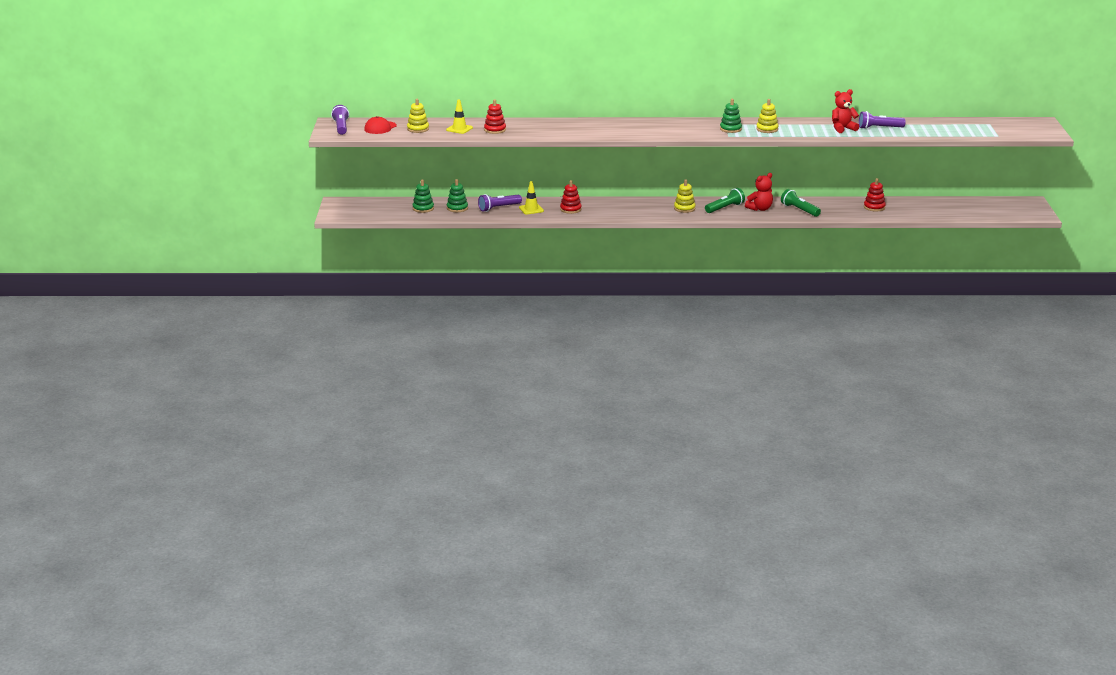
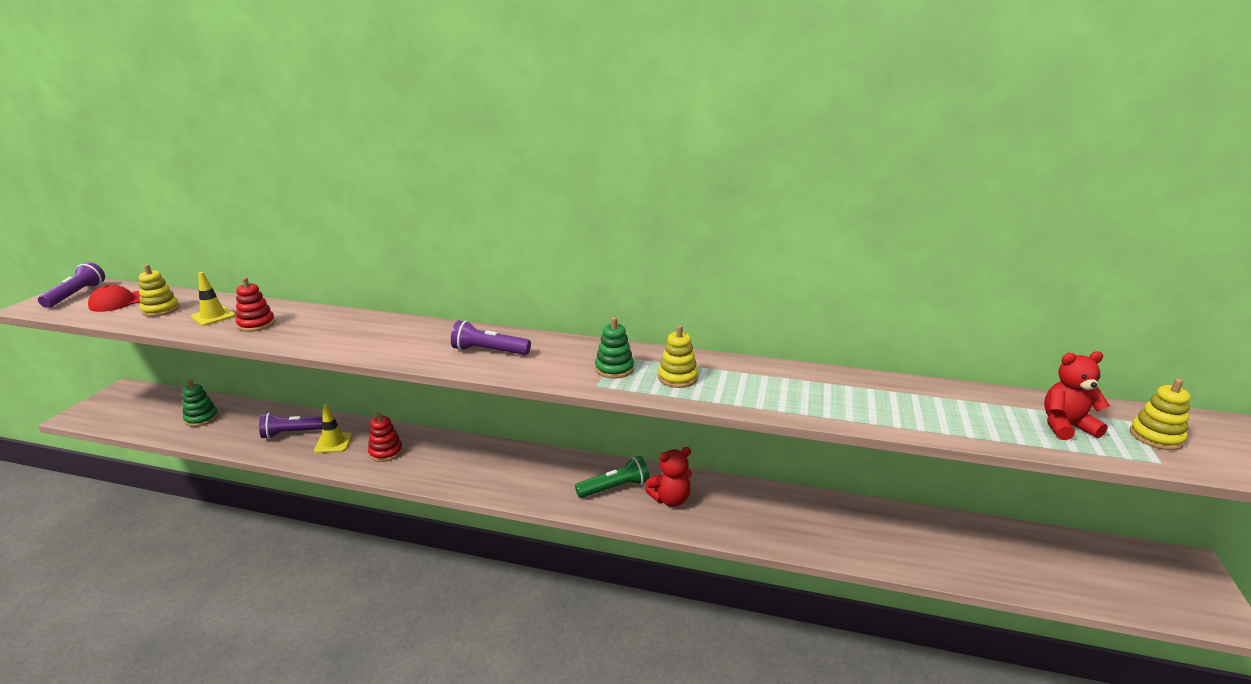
camera: 15 degrees right, 0 degrees up
(457, 208) = (243, 425): green stacking toy -> none
(684, 208) = (551, 478): yellow stacking toy -> yellow stacking toy (1156, 437)
(799, 210) = (735, 515): green flashlight -> none
(842, 129) = (820, 395): red teddy bear -> red teddy bear (1066, 427)
(874, 207) = (872, 529): red stacking toy -> none
(879, 128) = (893, 402): purple flashlight -> purple flashlight (489, 351)

